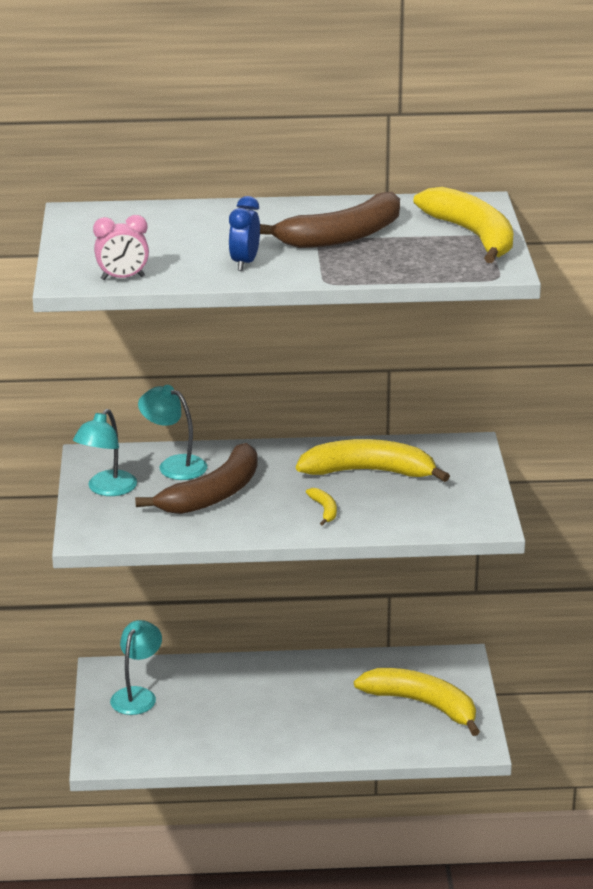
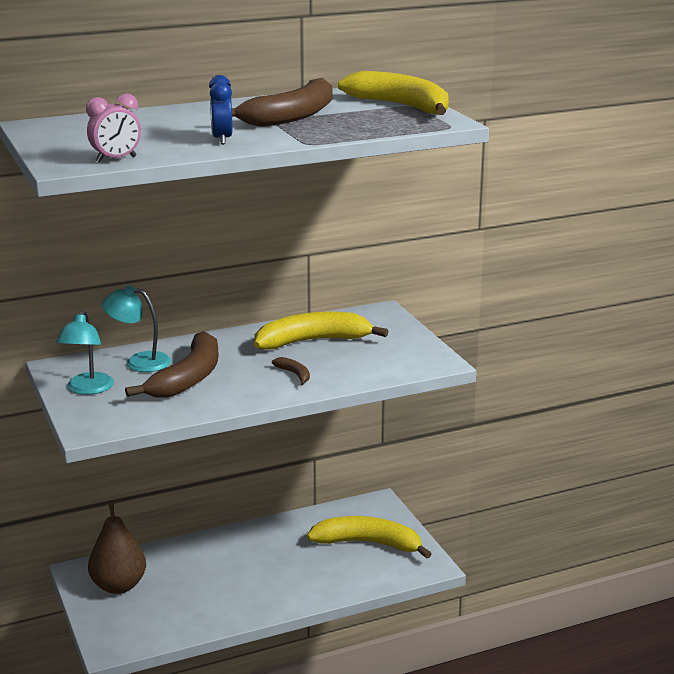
camera: 20 degrees left, 5 degrees down
(137, 695) = (119, 586): turquoise lamp -> brown pear
(324, 510) = (294, 374): yellow banana -> brown banana

